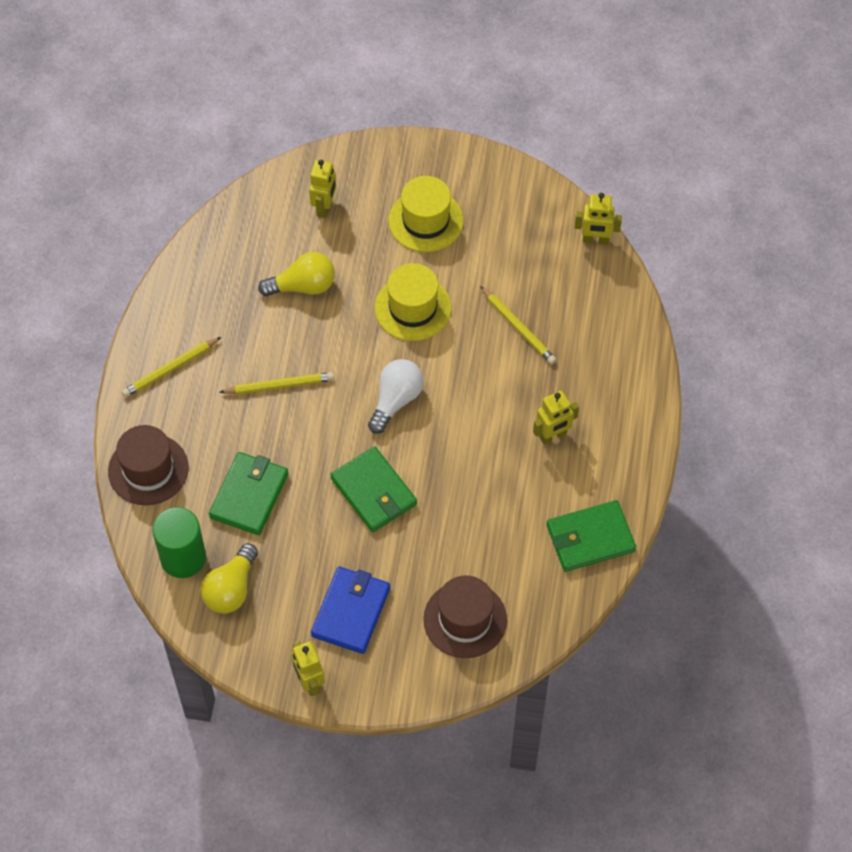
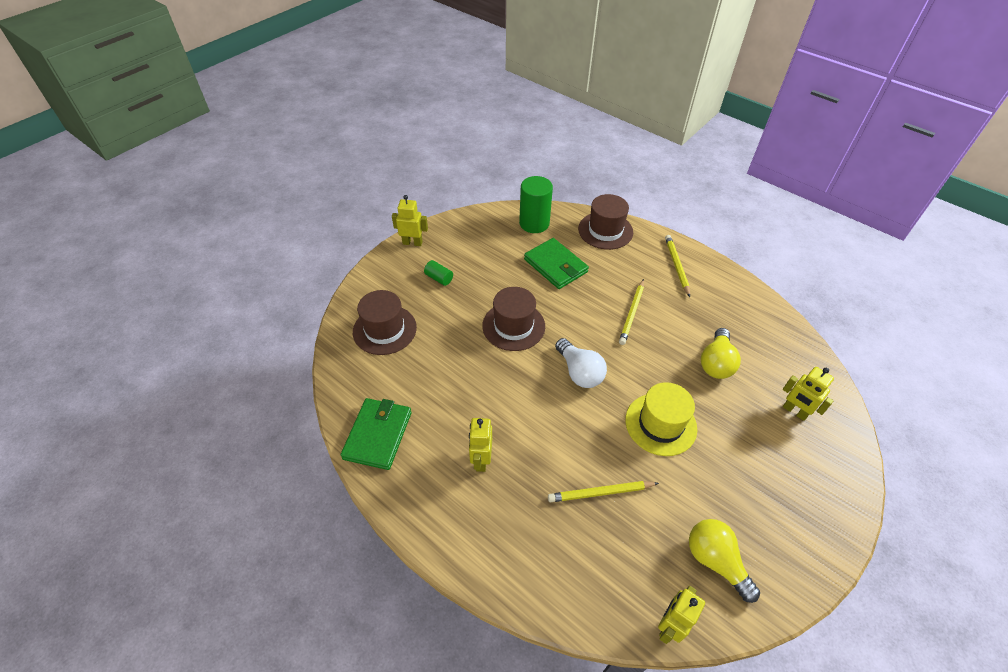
camera: 120 degrees right, 10 degrees down
(231, 589) = (498, 234): yellow light bulb -> yellow light bulb (715, 561)
(351, 612) = (439, 278): blue wallet -> green cylinder
(374, 492) = (513, 326): green wallet -> brown hat
(426, 220) = (753, 480): yellow hat -> none

